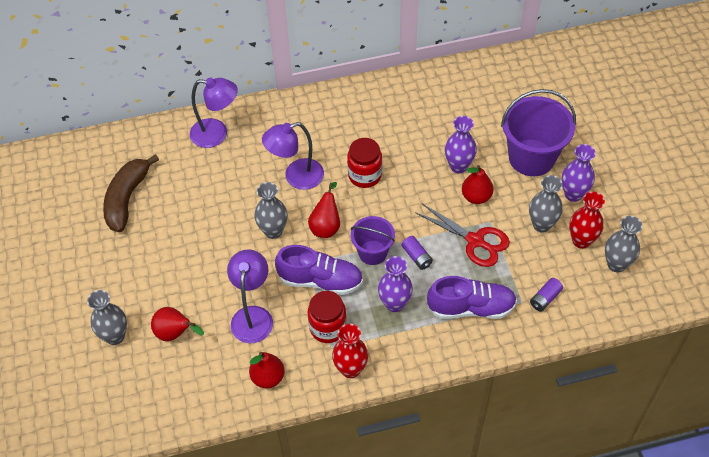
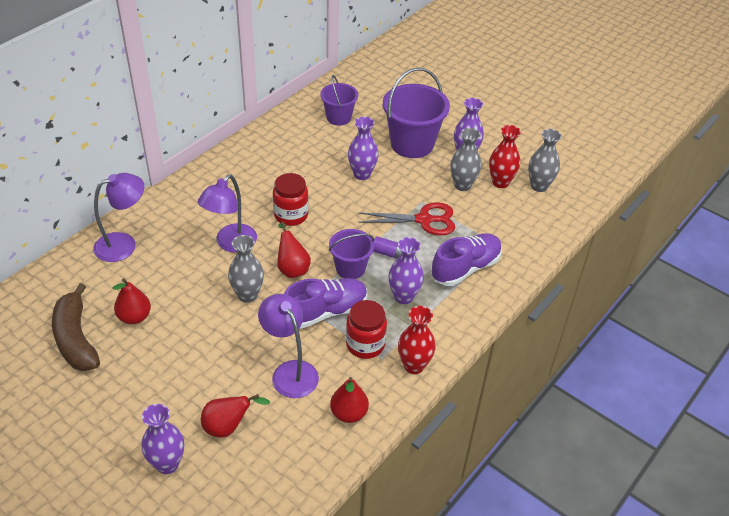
camera: 40 degrees left, 10 degrees down
(115, 336) = (167, 464): grey vase -> purple vase
(476, 197) = (395, 189): red pear -> red pear (134, 317)
(486, 96) = (338, 117): none -> purple bucket
(545, 298) = (512, 234): purple battery -> none

